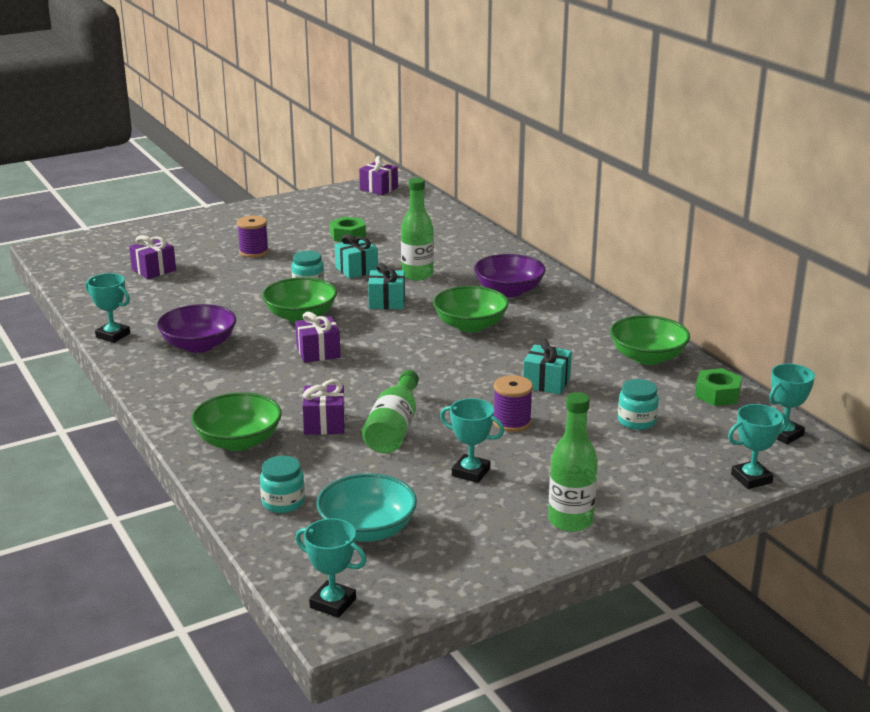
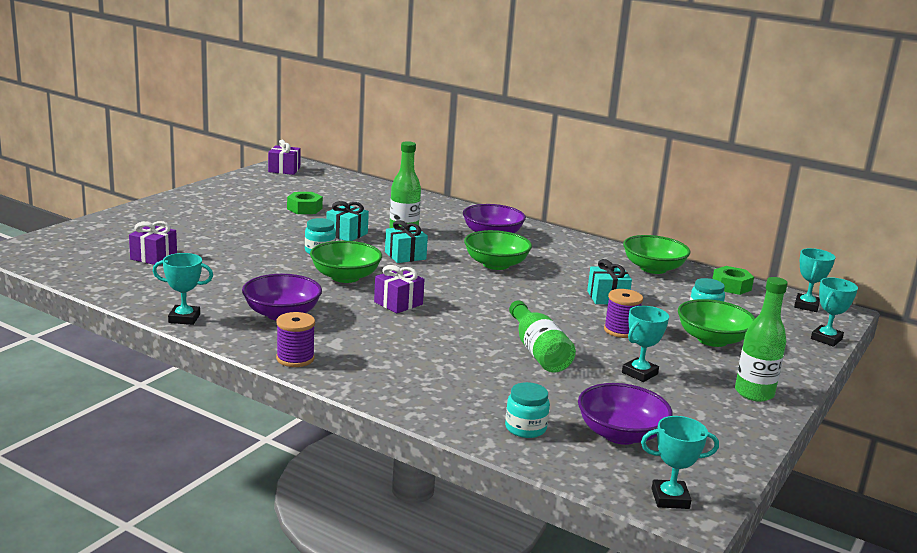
camera: 30 degrees left, 5 degrees down
(238, 441) = (422, 387): green bowl -> green bowl (712, 339)
(254, 252) = (234, 231): purple spool -> purple spool (295, 358)
(324, 423) = (477, 358): purple gift -> none
(367, 530) = (620, 434): turquoise bowl -> purple bowl
(471, 472) = (639, 373): turquoise trophy -> turquoise trophy turned 45 degrees counterclockwise

